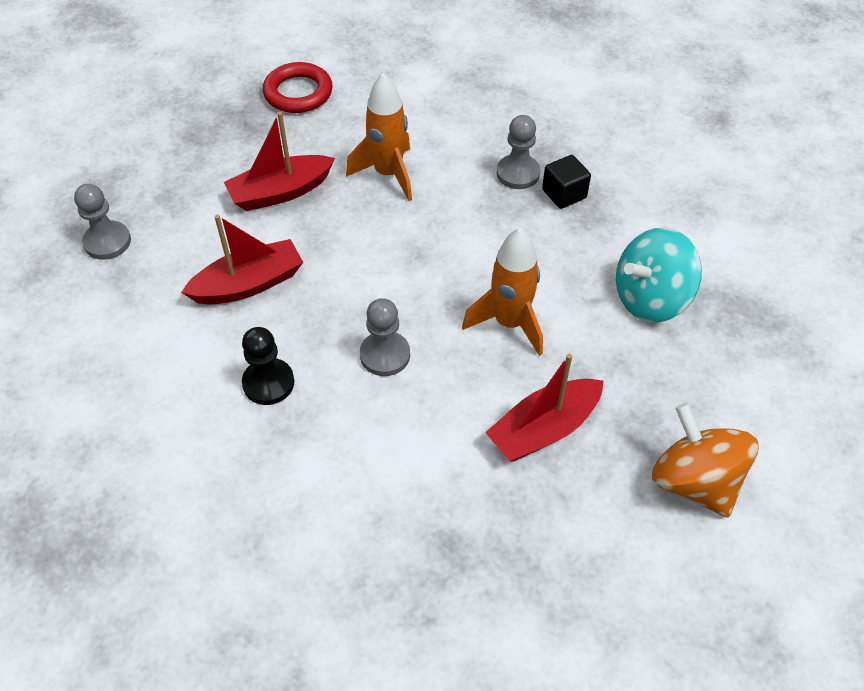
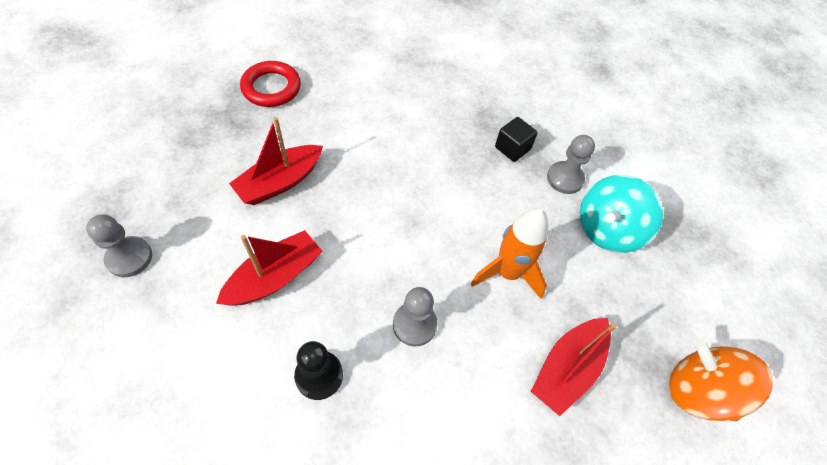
camera: 20 degrees left, 5 degrees up
(388, 174) = (368, 151): orange rocket -> none
(518, 173) = (471, 136): grey pawn -> grey pawn (565, 178)

